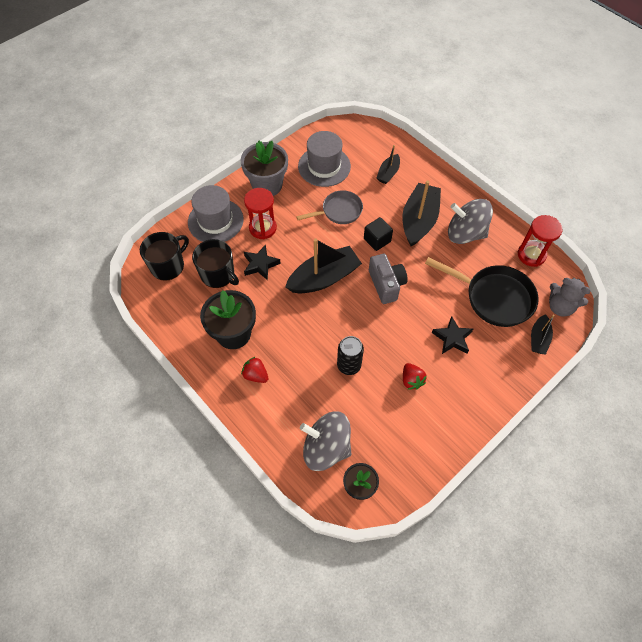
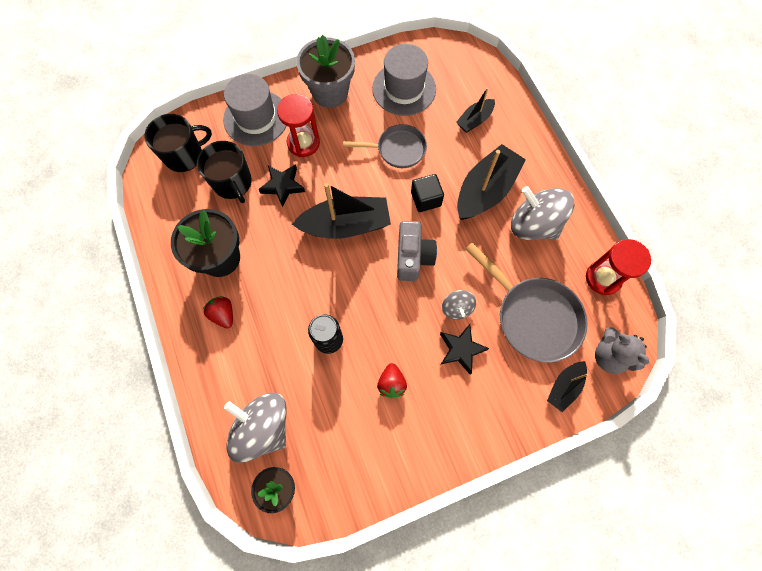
camera: 20 degrees right, 10 degrees up
(436, 310) = (457, 308): none -> grey spinning top
(494, 297) = (533, 317): black pan -> grey pan

